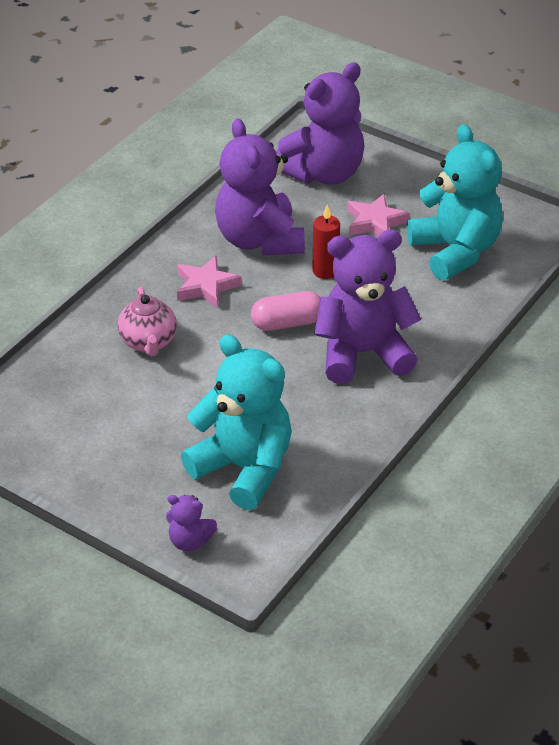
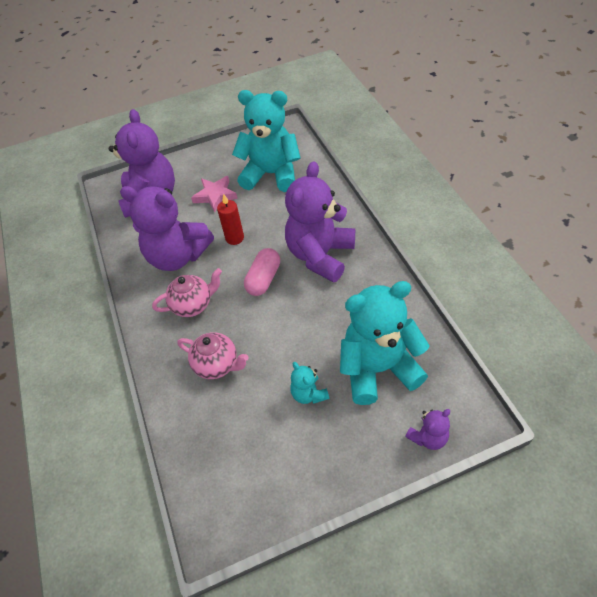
camera: 50 degrees left, 10 degrees up
(169, 427) = (309, 394): none -> turquoise teddy bear
(206, 286) = (193, 305): pink star -> pink teapot

